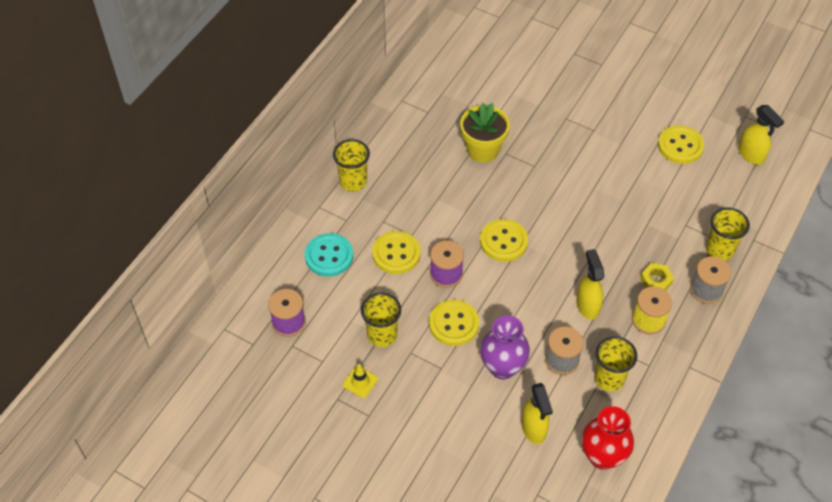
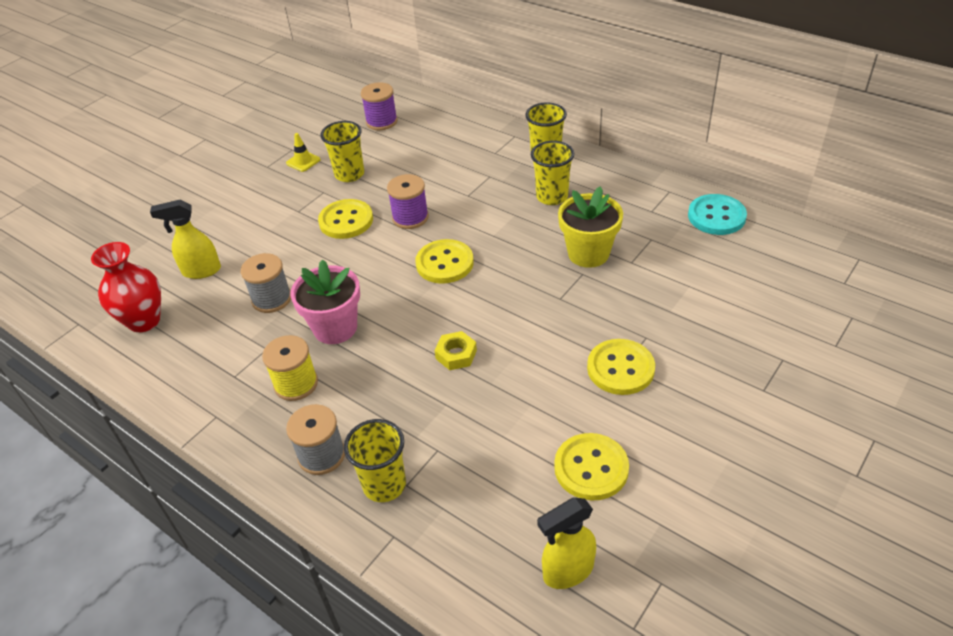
camera: 100 degrees right, 10 degrees down
(329, 256) = (451, 142): turquoise button -> turquoise button (716, 216)
(396, 254) = (445, 184): yellow button -> yellow button (620, 368)
(502, 367) = (281, 253): purple vase -> none
(587, 305) = (335, 328): yellow spray bottle -> pink flower pot
(609, 378) = (232, 337): yellow cup -> yellow cup (552, 196)
(656, 281) = (352, 400): yellow nut -> yellow nut (456, 354)

